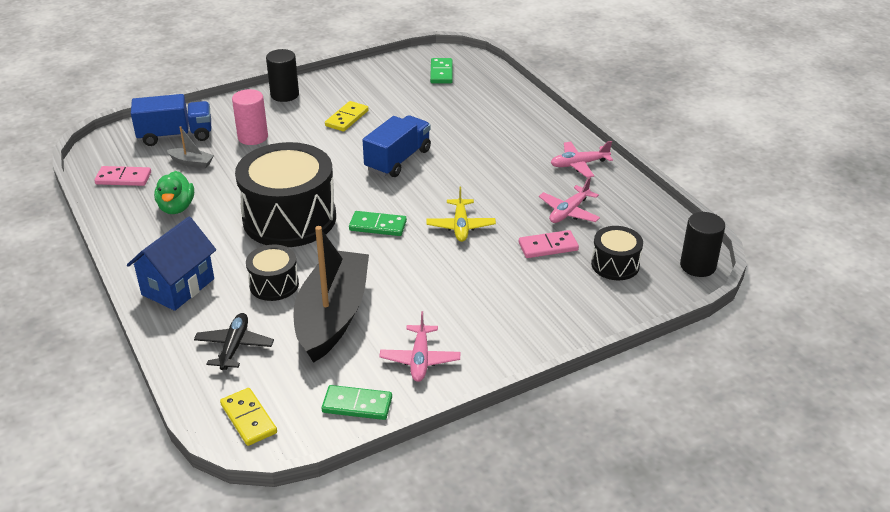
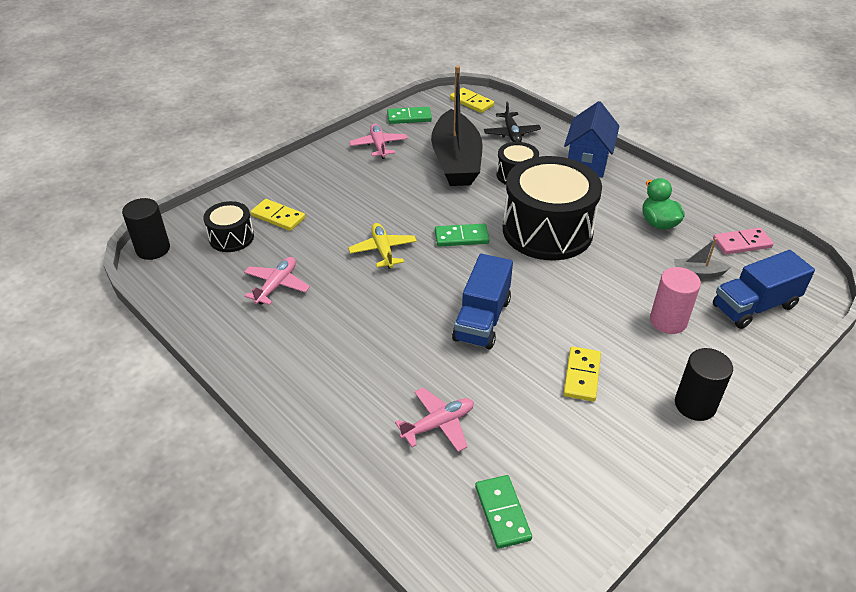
camera: 165 degrees right, 5 degrees up
(548, 246) = (295, 244): pink domino -> none
(564, 279) = (278, 217): none -> yellow domino
(579, 164) = (267, 354): pink plane -> pink plane (438, 424)

